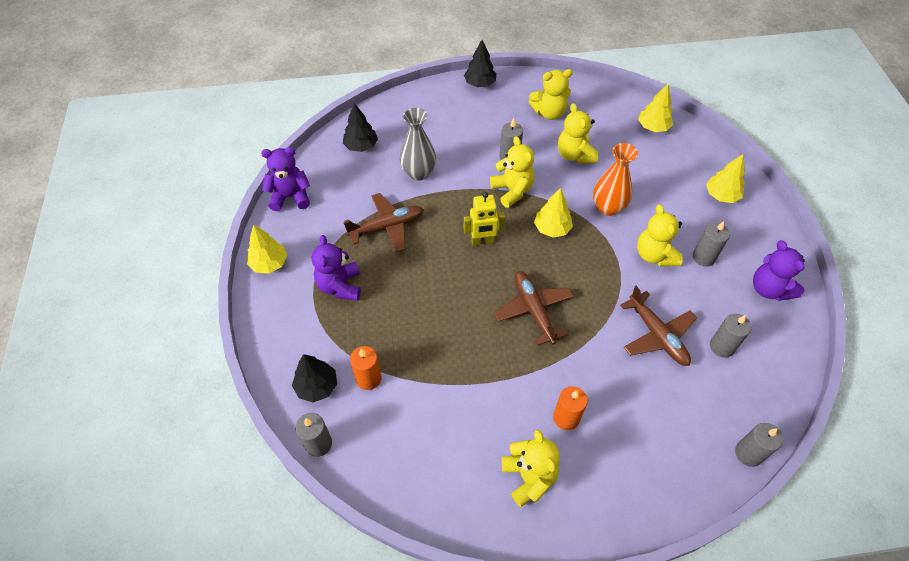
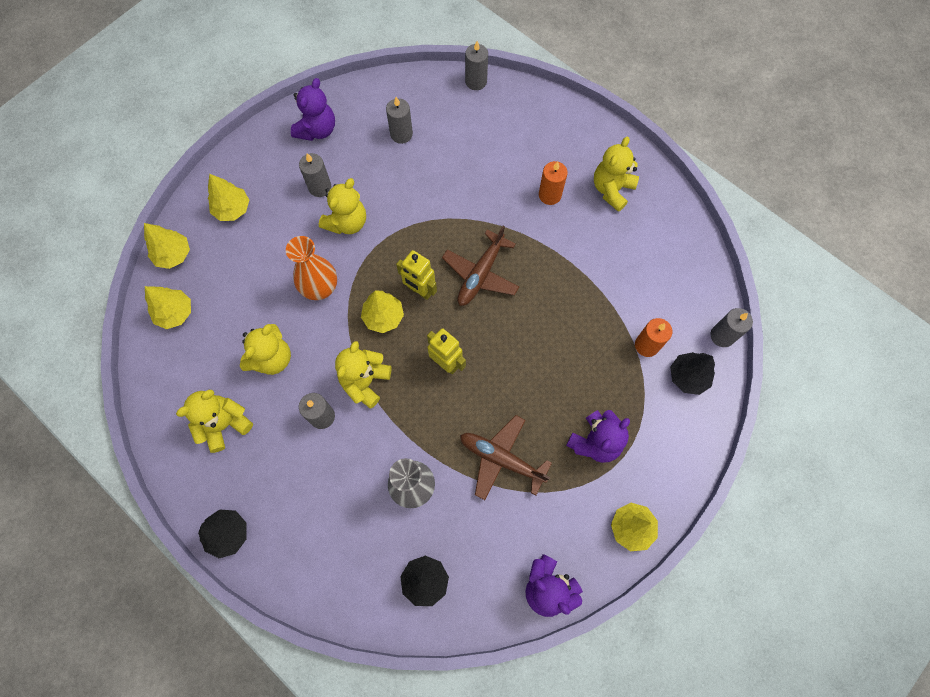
camera: 130 degrees left, 15 degrees up
(549, 113) = (224, 424): yellow teddy bear -> yellow teddy bear turned 75 degrees counterclockwise
(554, 262) = (420, 290): none -> yellow robot
(657, 335) = (428, 178): brown plane -> none
(703, 147) = (173, 255): none -> yellow tree

